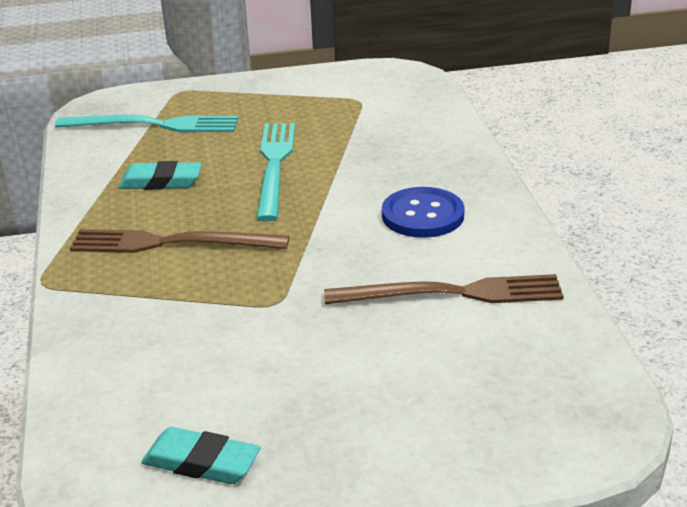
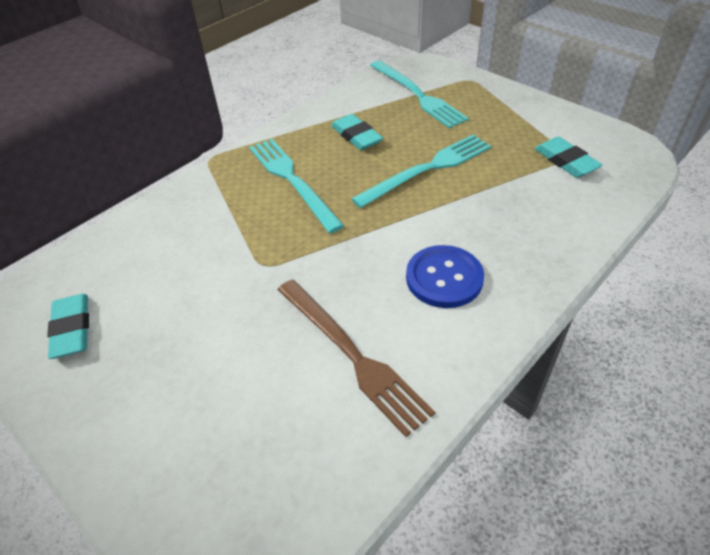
camera: 55 degrees right, 15 degrees up
(171, 243) = (292, 180): brown fork -> turquoise fork
(365, 103) = (565, 161): none -> turquoise eraser

